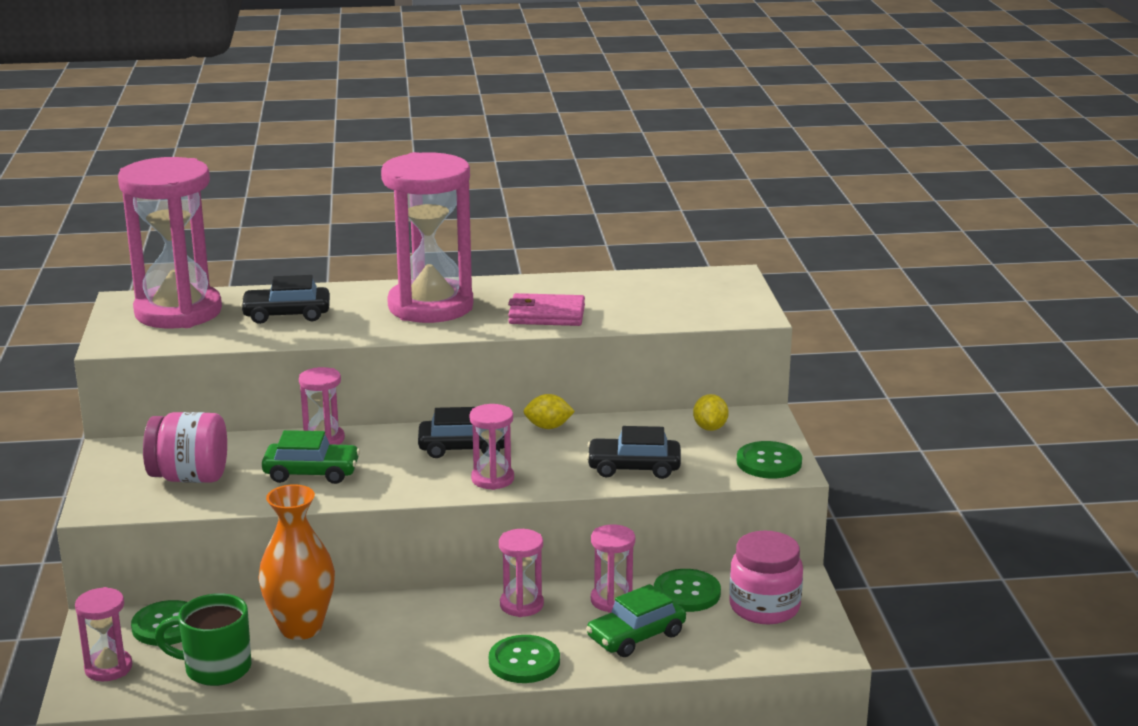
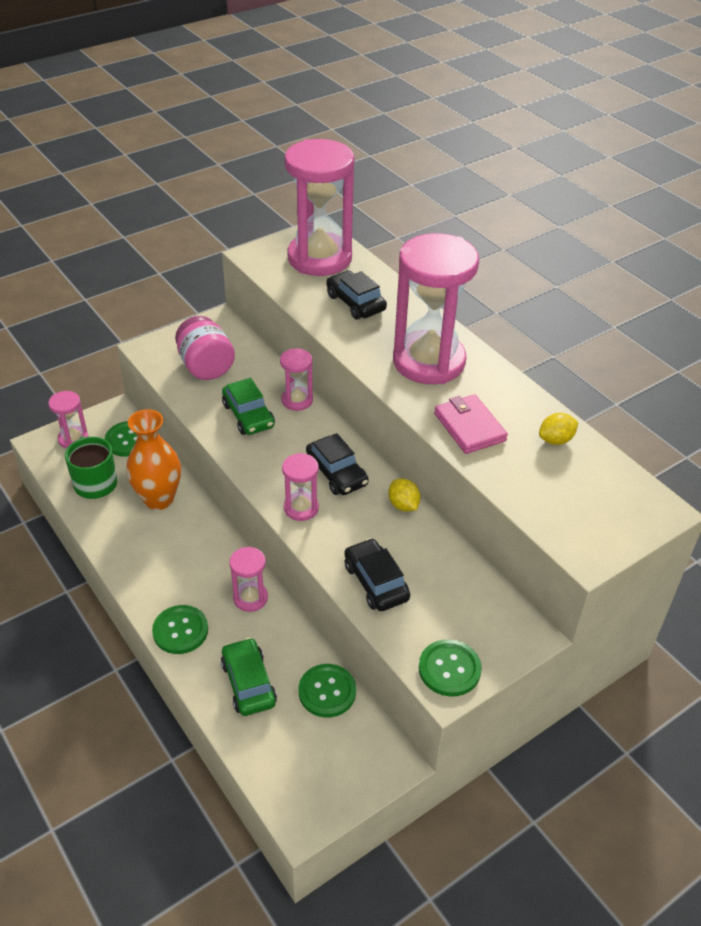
camera: 60 degrees right, 20 degrees up
(612, 600) = (288, 648): pink hourglass -> none
(636, 636) = (248, 683): green car -> green car turned 45 degrees clockwise
(710, 428) = (480, 605): yellow lemon -> yellow lemon (556, 440)
(764, 607) = (338, 753): pink jar -> none

